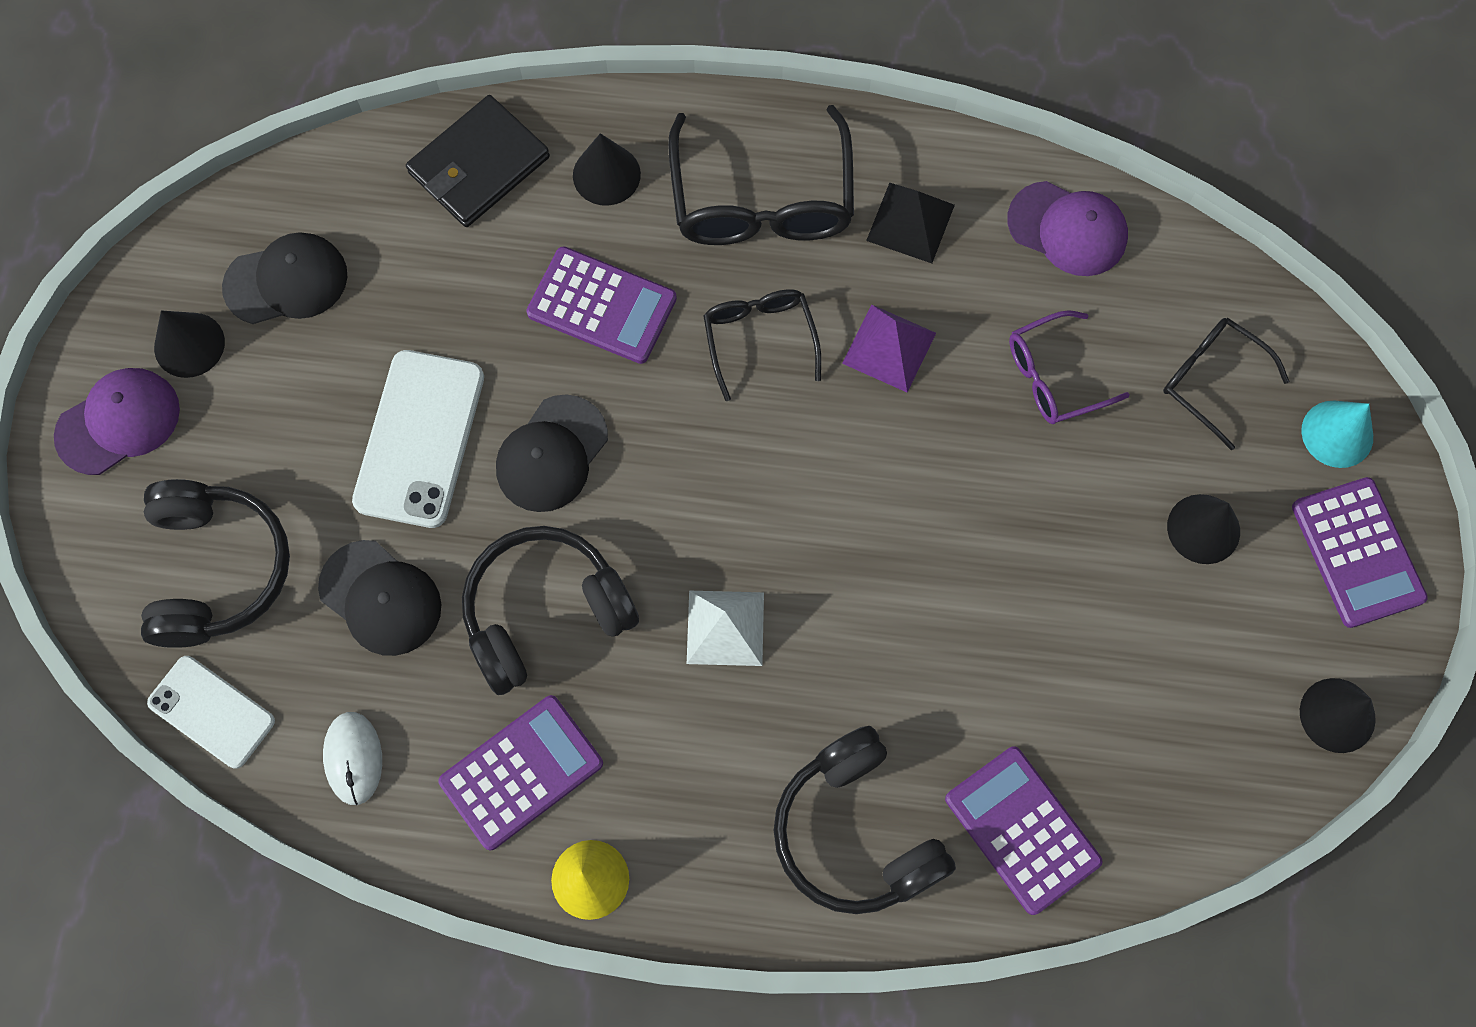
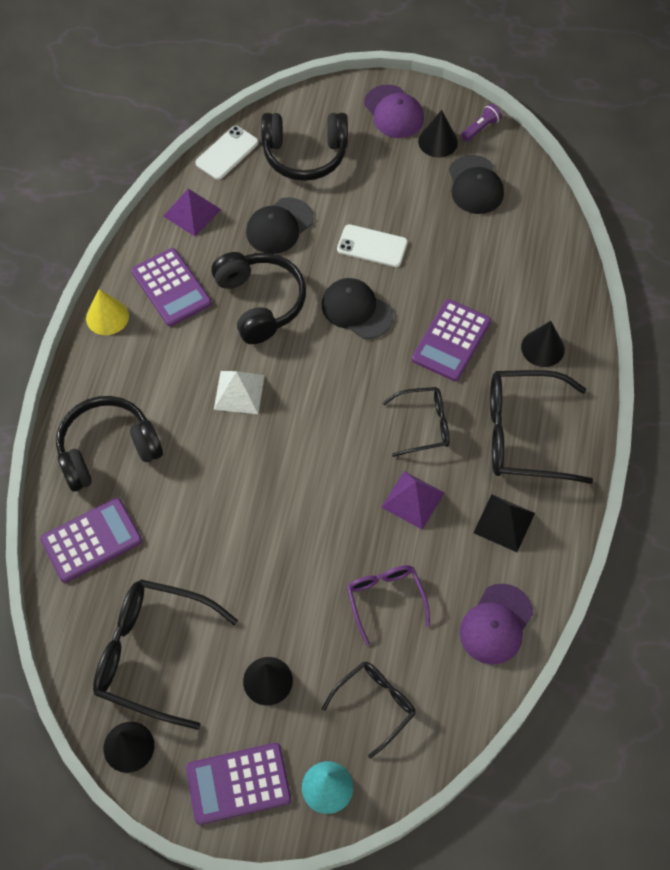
camera: 95 degrees right, 10 degrees down
(159, 276) = (481, 128): none -> purple flashlight
(353, 758) = (192, 213): white mouse -> purple pyramid
(419, 438) = (372, 246): white phone -> white phone, size x0.65
(479, 165) = (550, 280): black wallet -> none
(1193, 701) = (153, 654): none -> black glasses

